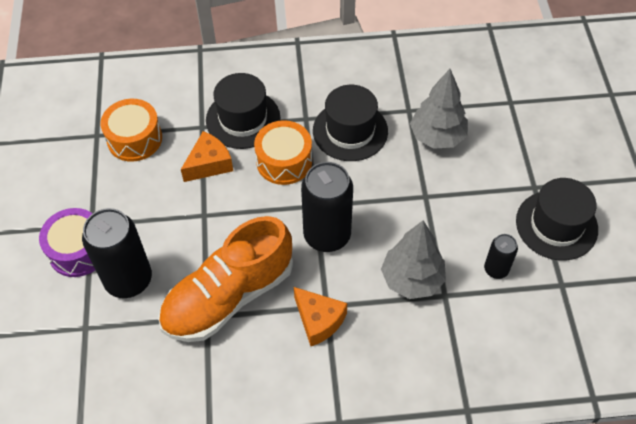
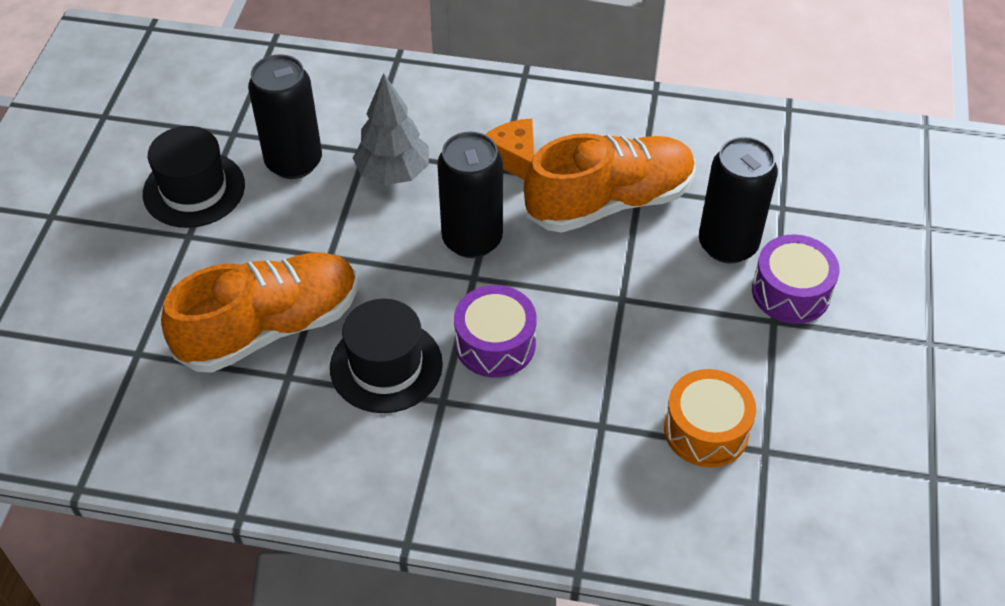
camera: 165 degrees left, 5 degrees down
(209, 164) = (601, 365): orange cheese -> none
(243, 119) = (536, 423): black hat -> none
(284, 161) = (495, 344): orange drum -> purple drum
(437, 137) = (270, 328): grey tree -> orange shoe
(496, 269) = (294, 162): black can -> black can, size x1.93

